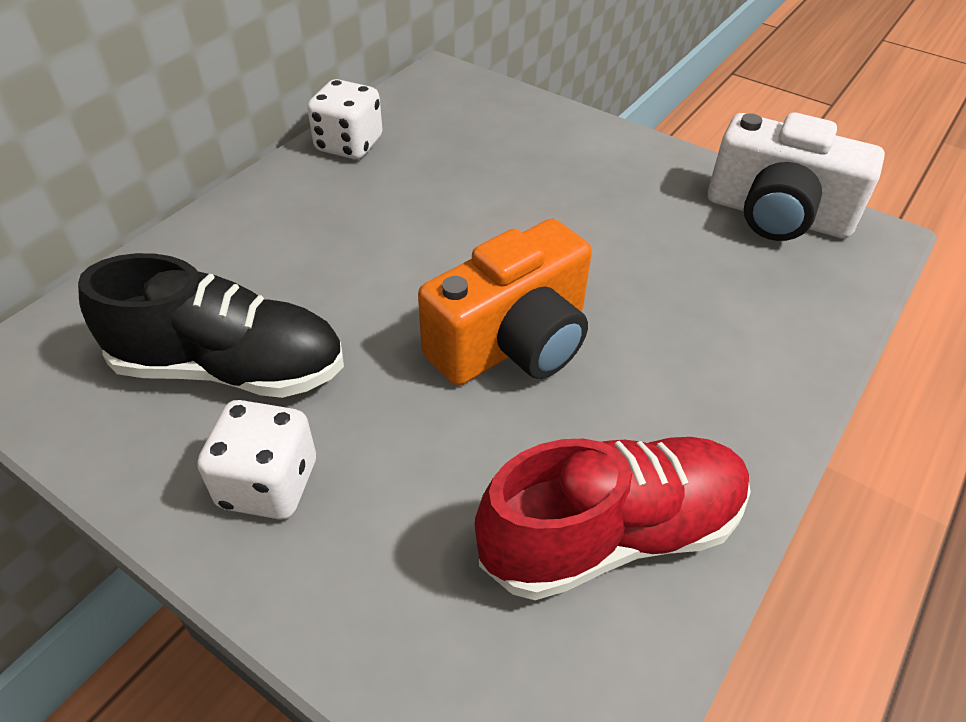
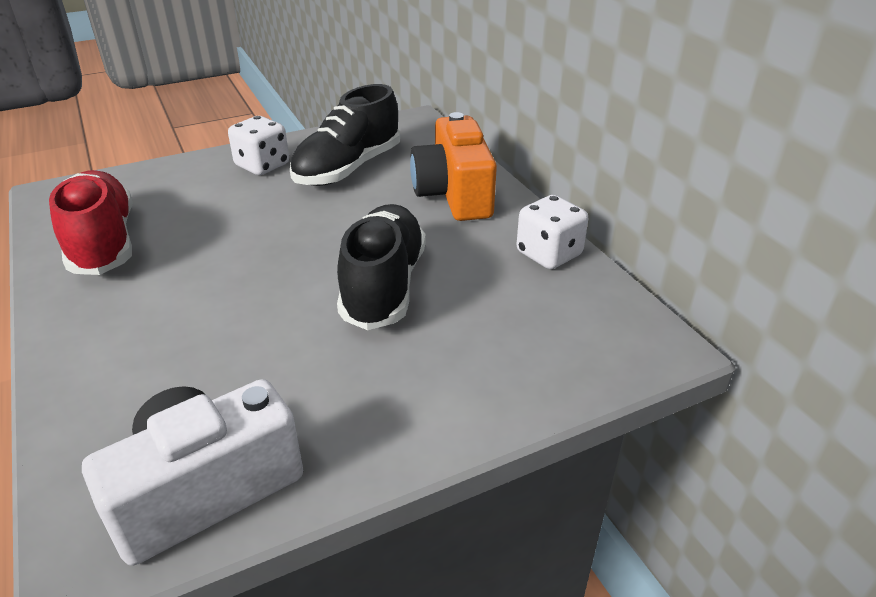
camera: 120 degrees right, 10 degrees down
(481, 225) = (383, 285): none -> black shoe
(513, 342) = (256, 258): orange camera -> orange camera (454, 194)
(612, 534) = (103, 242): red shoe -> red shoe turned 150 degrees clockwise

